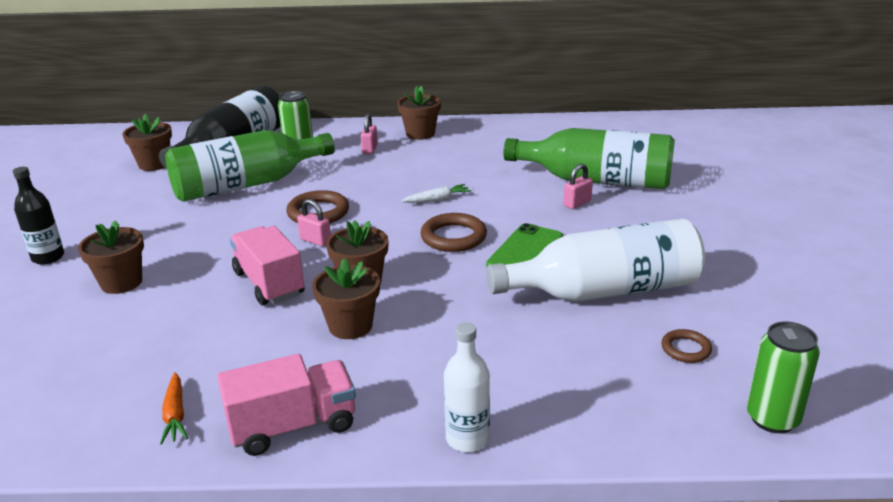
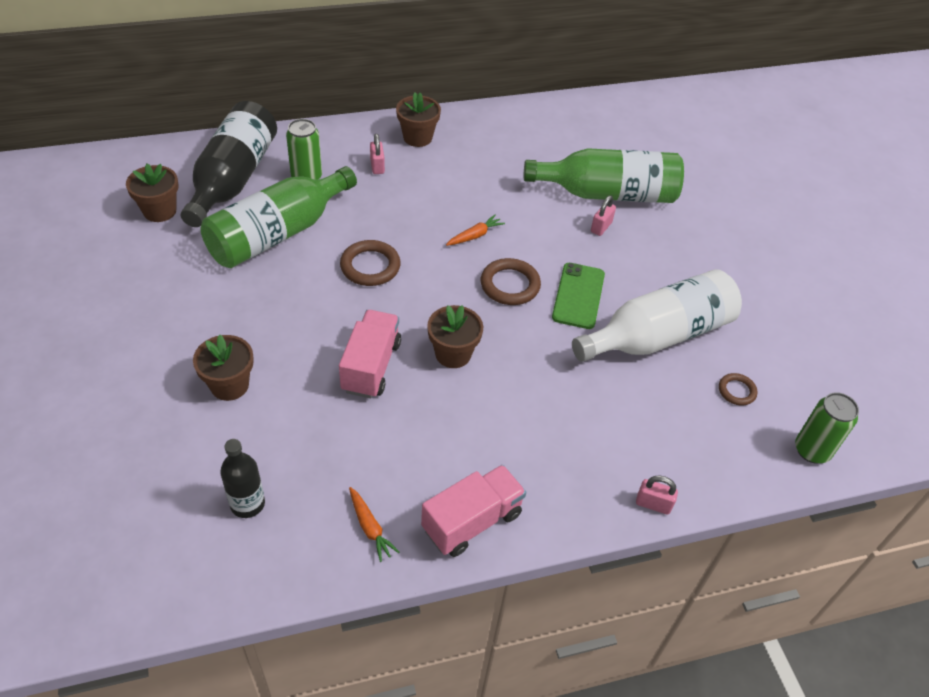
camera: 20 degrees left, 20 degrees up
(48, 257) = (132, 362): black bottle -> black bottle (247, 504)
(269, 283) = (371, 366): pink truck -> pink truck turned 60 degrees clockwise
(315, 240) = (386, 305): pink padlock -> pink padlock (653, 504)
(350, 326) = (467, 407): brown flower pot -> none
(437, 200) = (475, 235): white carrot -> orange carrot
(467, 438) = (608, 508): white bottle -> none

